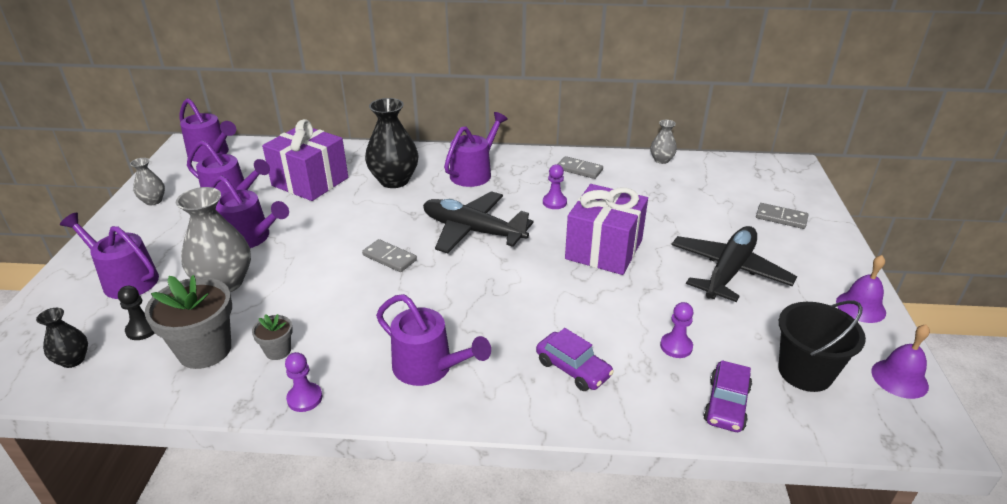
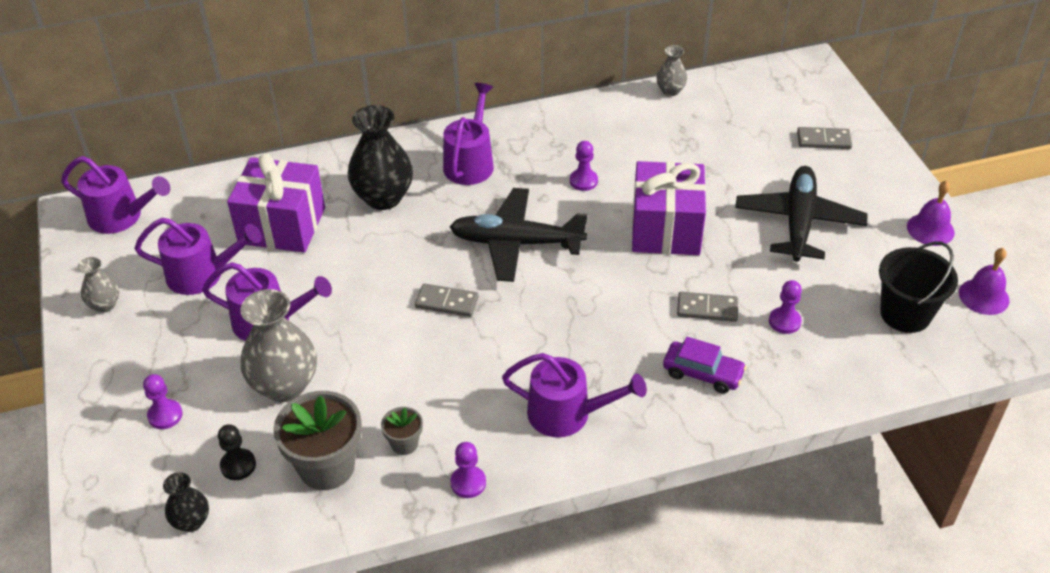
camera: 20 degrees left, 10 degrees up
(125, 279) = (165, 415): purple watering can -> purple pawn
(579, 169) = (587, 127): grey domino -> grey domino (707, 309)
(726, 404) = (851, 367): purple car -> none

